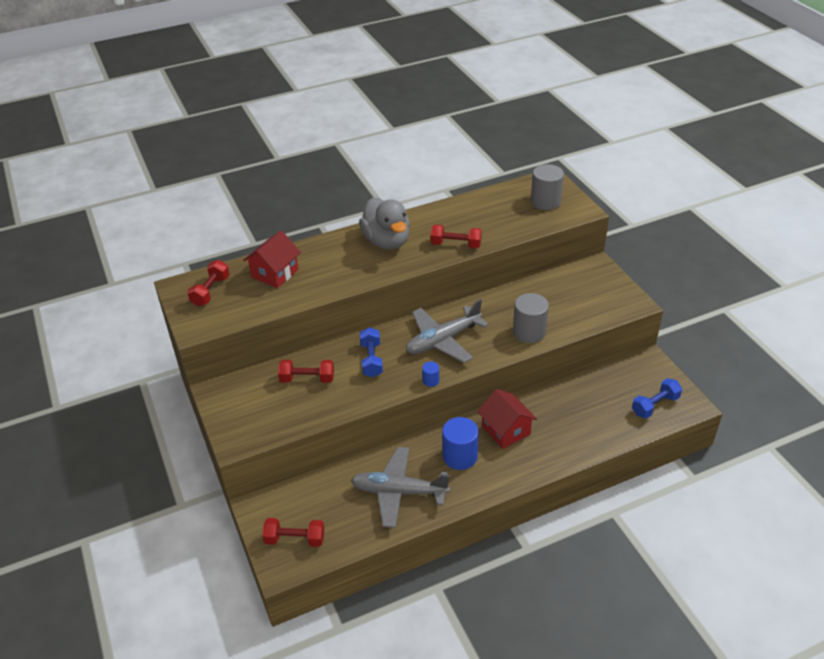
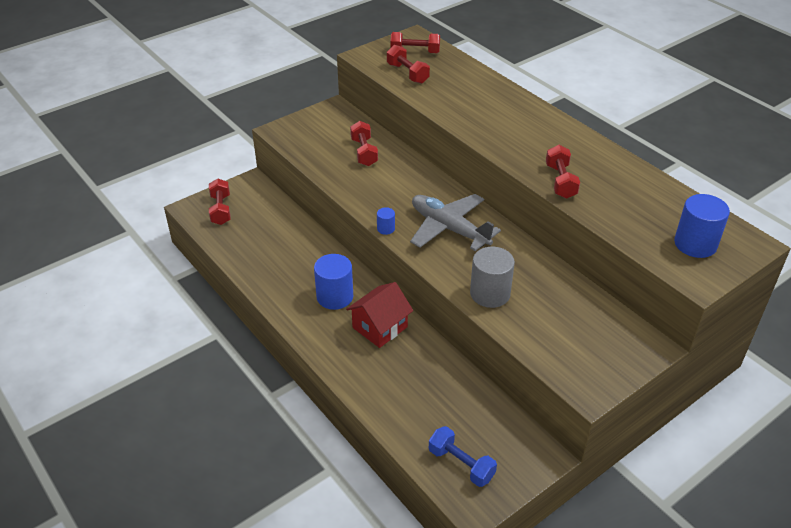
camera: 75 degrees right, 0 degrees up
(249, 302) = (407, 73): none -> red dumbbell
(275, 273) = (455, 78): red house -> none
(371, 360) = (402, 185): blue dumbbell -> none
(387, 241) = (540, 134): grey duck -> none
(398, 492) = (281, 261): grey plane -> none
(545, 202) = (695, 244): grey cylinder -> blue cylinder

